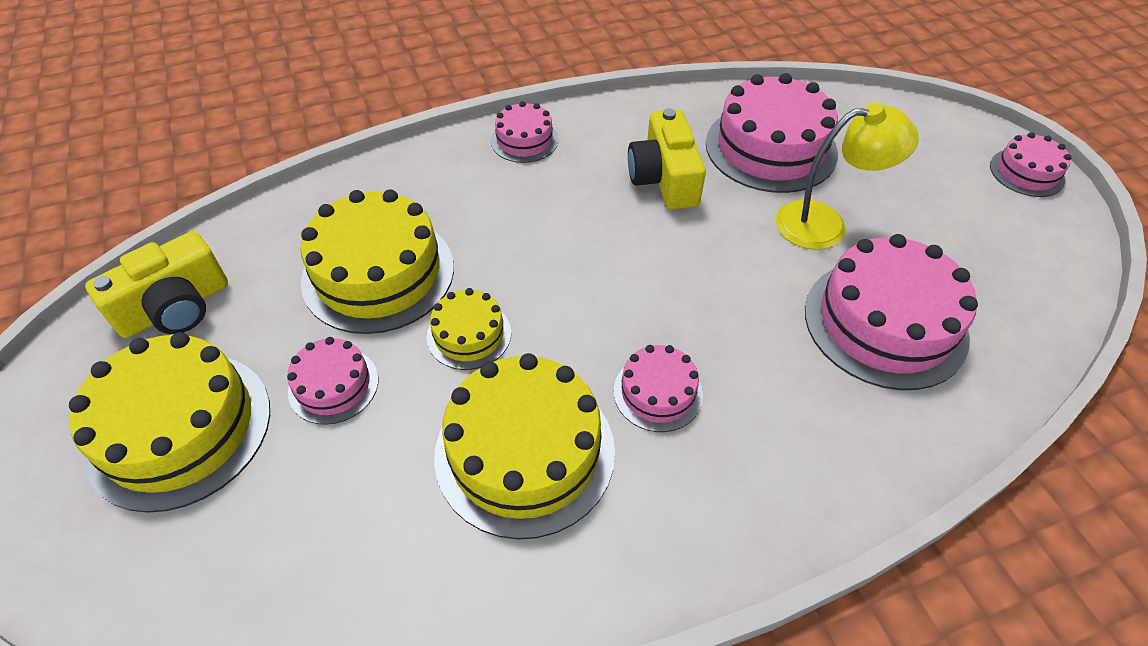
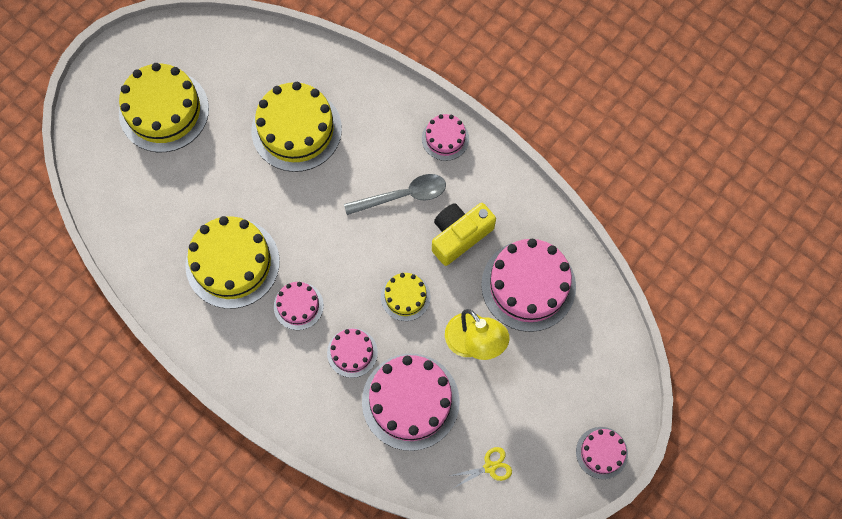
camera: 60 degrees right, 20 degrees up
(175, 307) = (222, 53): yellow camera -> none
(333, 385) = (220, 157): pink cake -> pink cake (352, 352)
(469, 334) = (283, 198): yellow cake -> yellow cake (405, 297)
(569, 207) = (403, 196): none -> grey spoon
(1019, 279) = (490, 467): none -> yellow scissors

